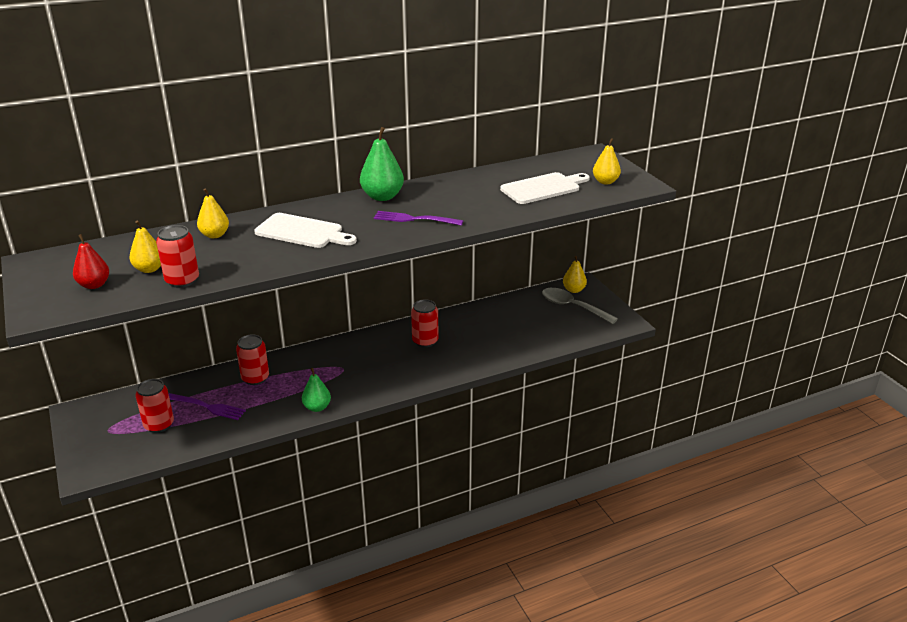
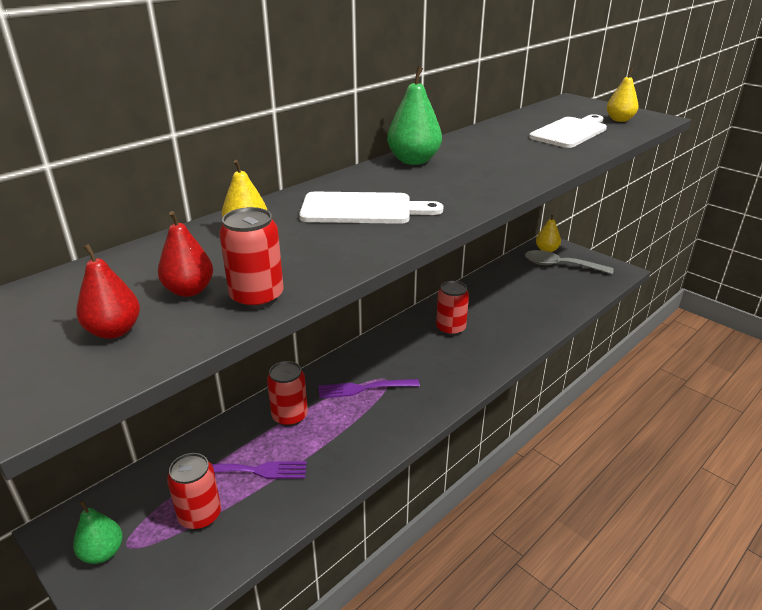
camera: 20 degrees left, 0 degrees up
(149, 269) = (189, 290): yellow pear -> red pear
(317, 407) = (392, 435): green pear -> green pear (102, 552)
(414, 219) = (479, 177): purple fork -> purple fork (364, 388)

